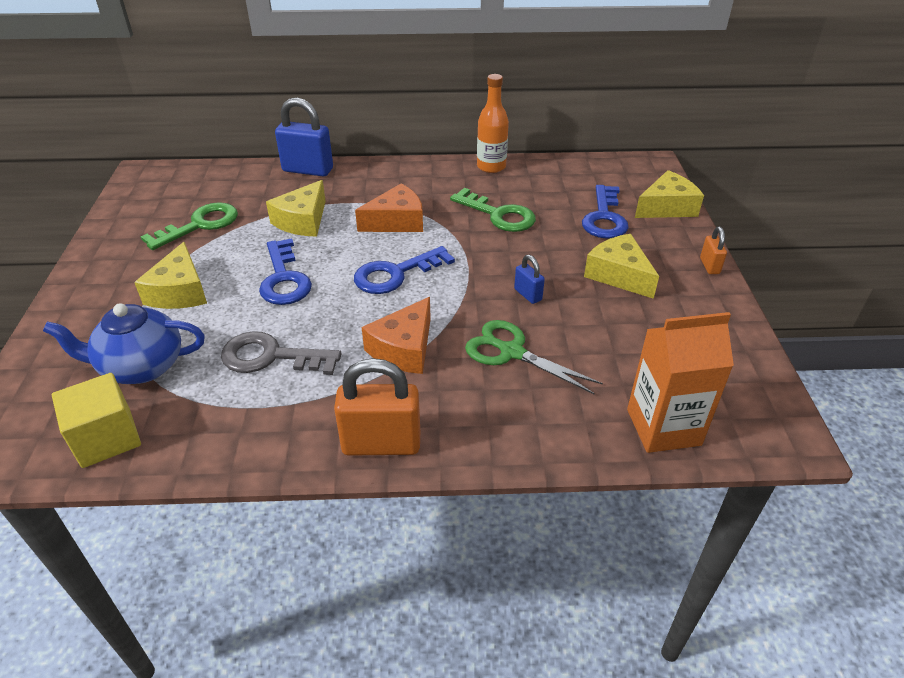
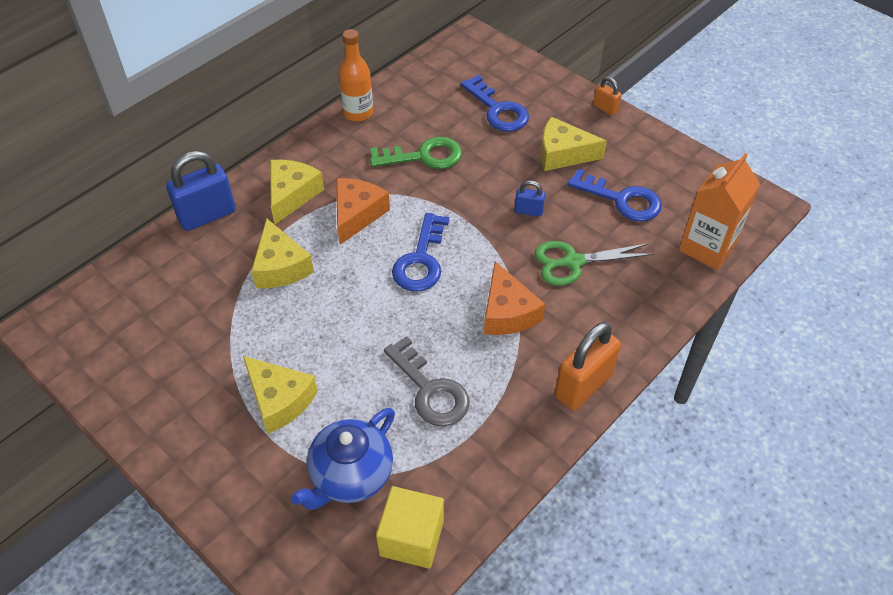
camera: 45 degrees left, 10 degrees up
(200, 225) = (196, 333): green key -> none
(270, 357) = (430, 390): grey key -> grey key turned 90 degrees counterclockwise
(284, 279) = (345, 326): blue key -> blue key (622, 200)
(667, 207) = (526, 73): yellow cheese -> yellow cheese (292, 195)

